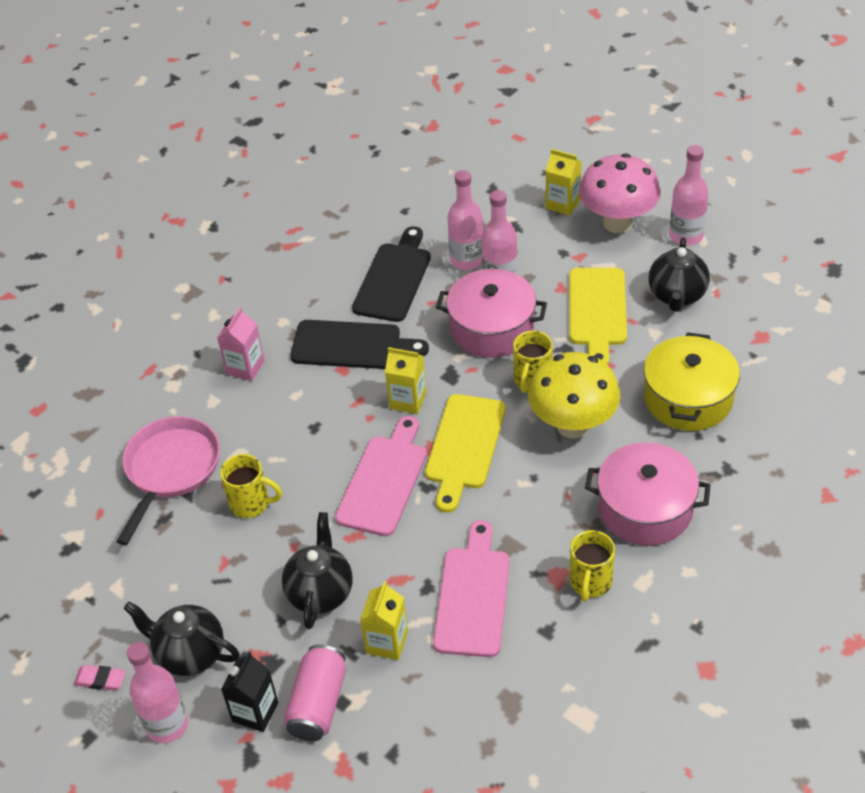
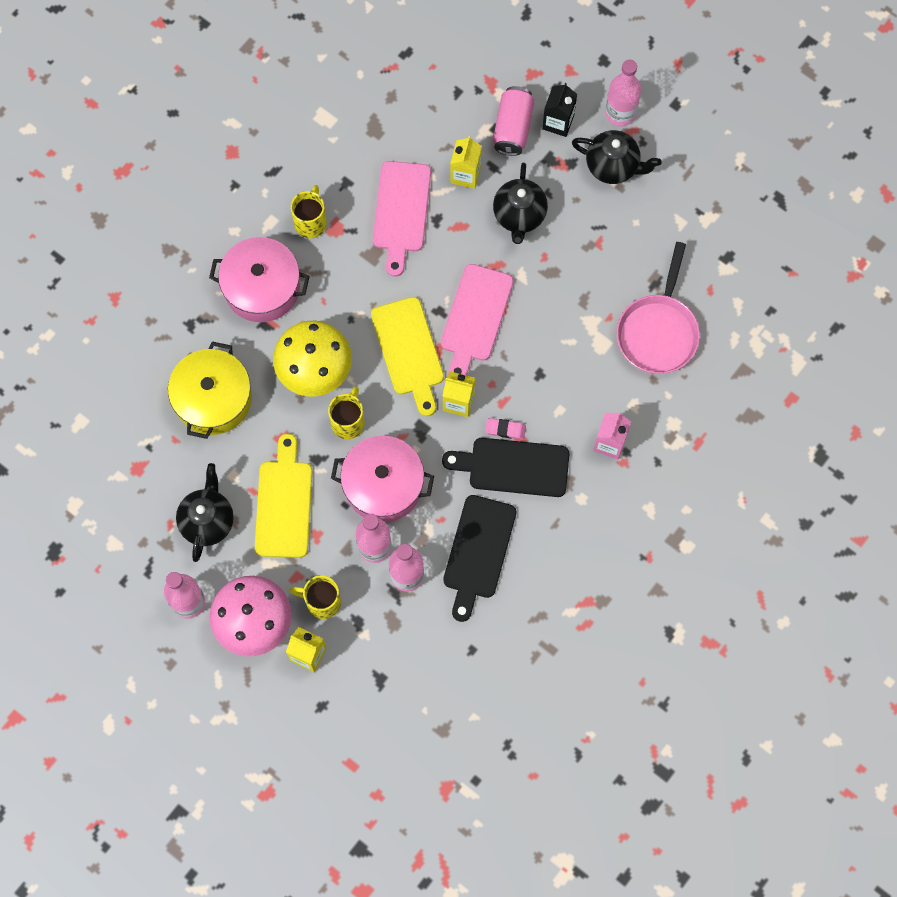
camera: 175 degrees right, 25 degrees up
(100, 680) = (676, 147): pink eraser -> pink eraser (505, 429)
(251, 503) = (584, 297): yellow mug -> yellow mug (321, 601)
(464, 446) = (408, 351): yellow cutting board -> yellow cutting board turned 150 degrees clockwise

